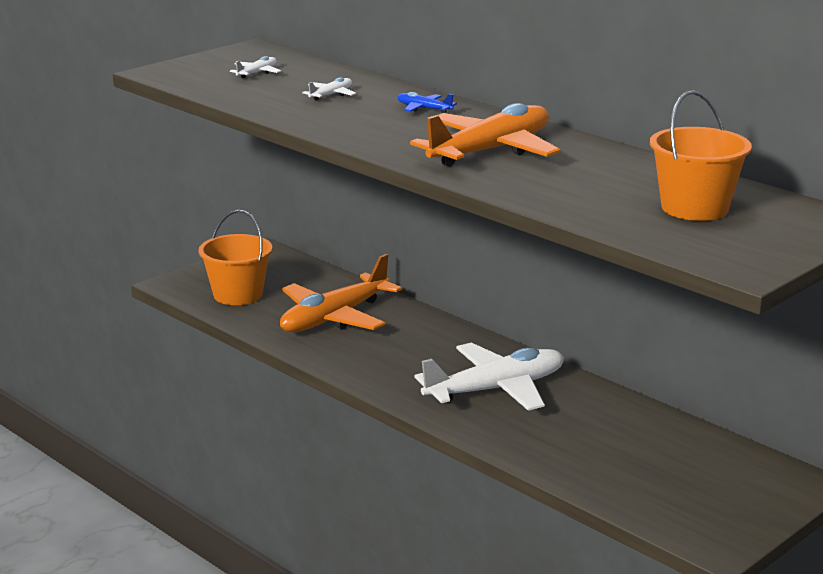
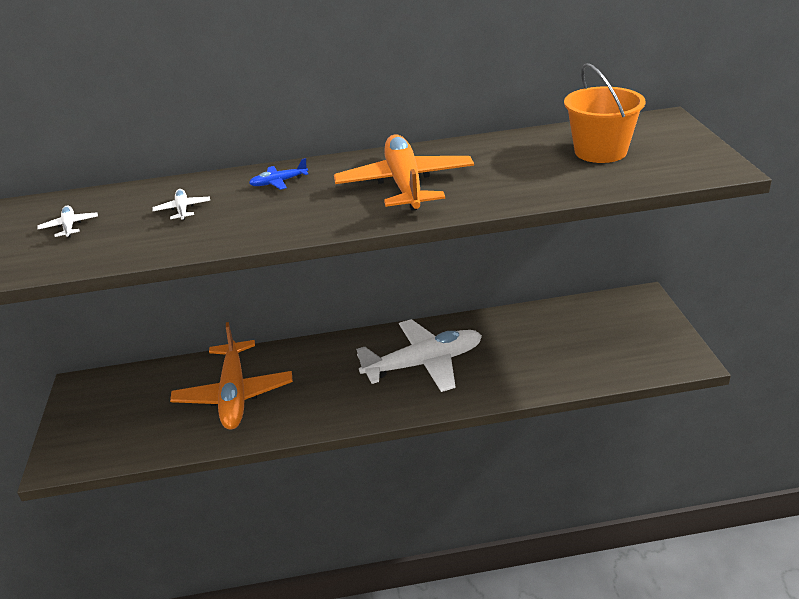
camera: 50 degrees left, 10 degrees up
(238, 295) = (128, 431): orange bucket -> none
(495, 389) = (423, 363): white plane -> white plane turned 60 degrees clockwise

